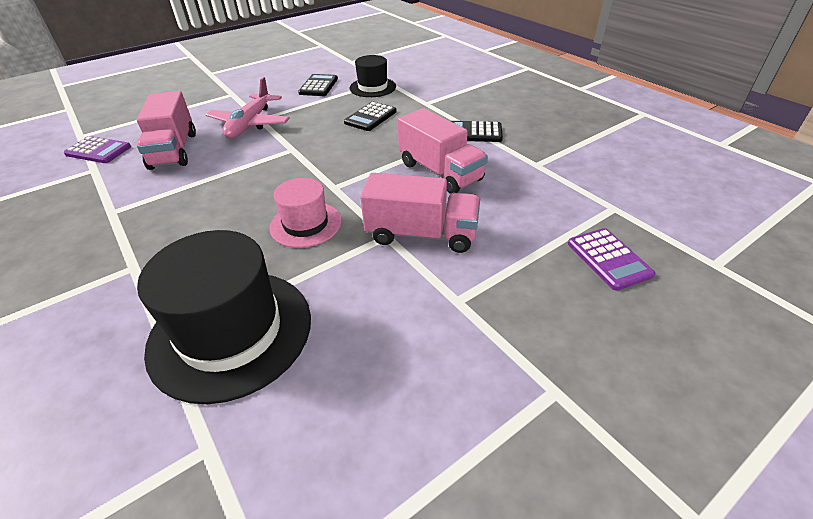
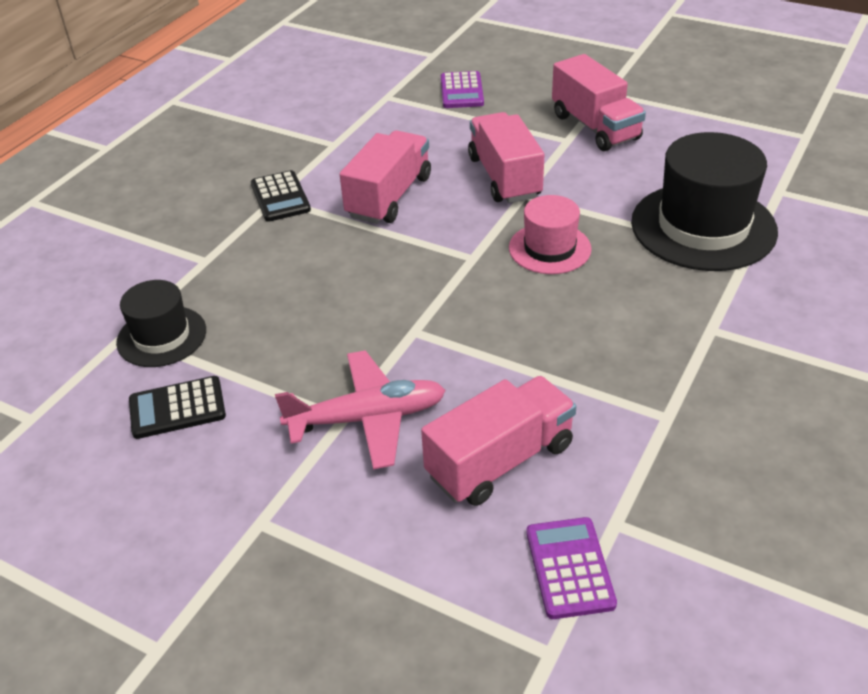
camera: 115 degrees left, 0 degrees up
(370, 117) = (278, 296): black calculator -> none
(470, 337) = (595, 127): none -> pink truck
(608, 259) = (461, 91): purple calculator -> purple calculator turned 135 degrees clockwise

